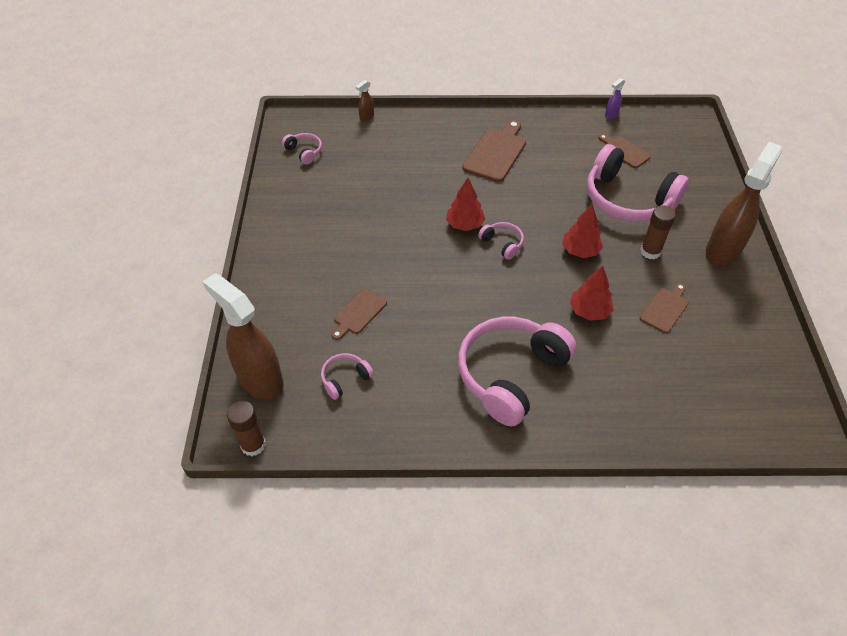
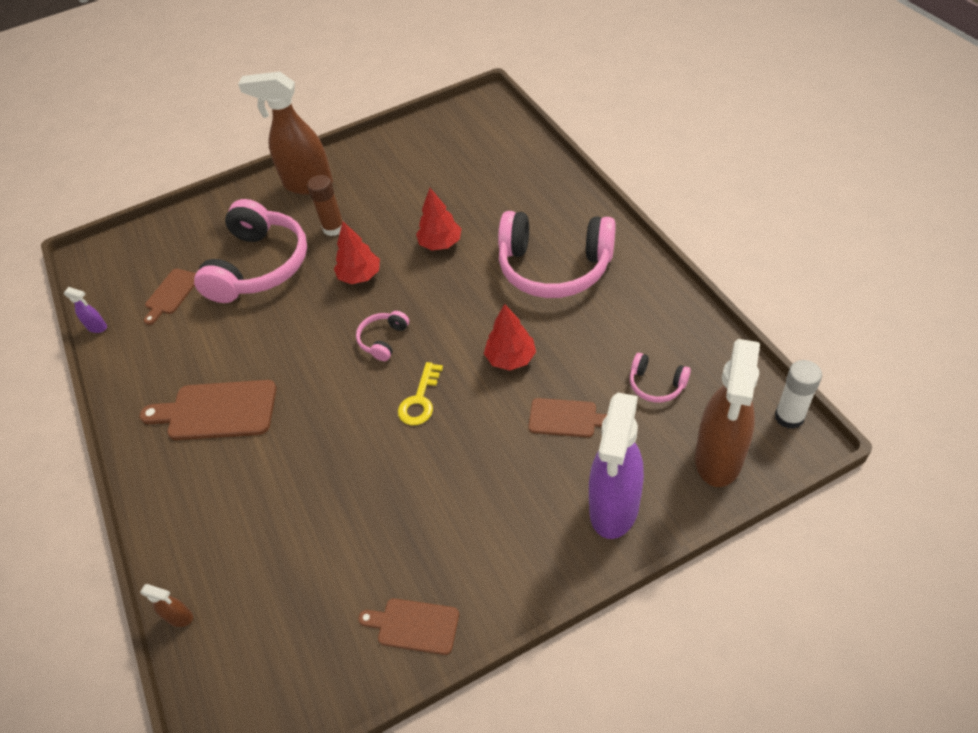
camera: 110 degrees left, 0 degrees up
(253, 445) = (789, 417): brown glue stick -> white glue stick
(275, 305) = (614, 508): none -> purple spray bottle
(304, 152) = (304, 661): pink headphones -> none
(433, 245) = (420, 400): none -> yellow key
(465, 224) = (369, 385): red tree -> red tree (511, 358)
(665, 309) = (406, 199): brown cutting board -> brown cutting board (414, 625)

